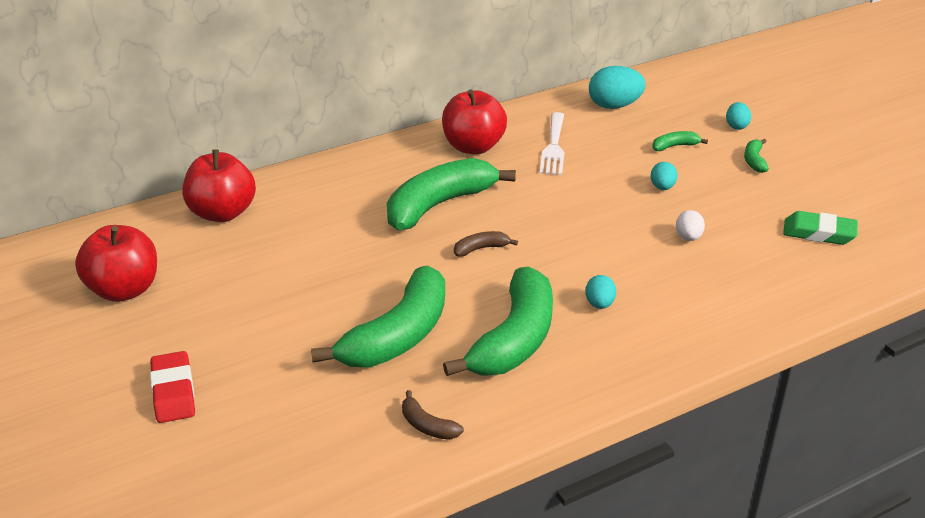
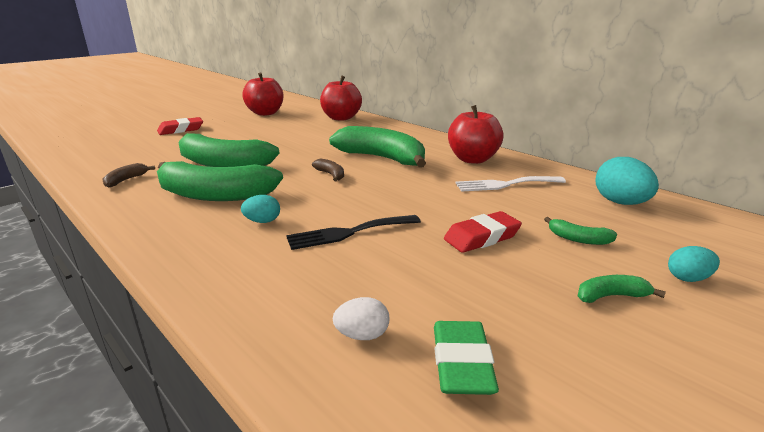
camera: 75 degrees right, 10 degrees down
(638, 254) = (348, 233): none -> black fork
(662, 187) = (482, 237): turquoise egg -> red eraser
(674, 146) = (578, 239): green banana -> green banana turned 150 degrees clockwise
(688, 237) = (391, 257): white egg -> white egg (362, 335)

